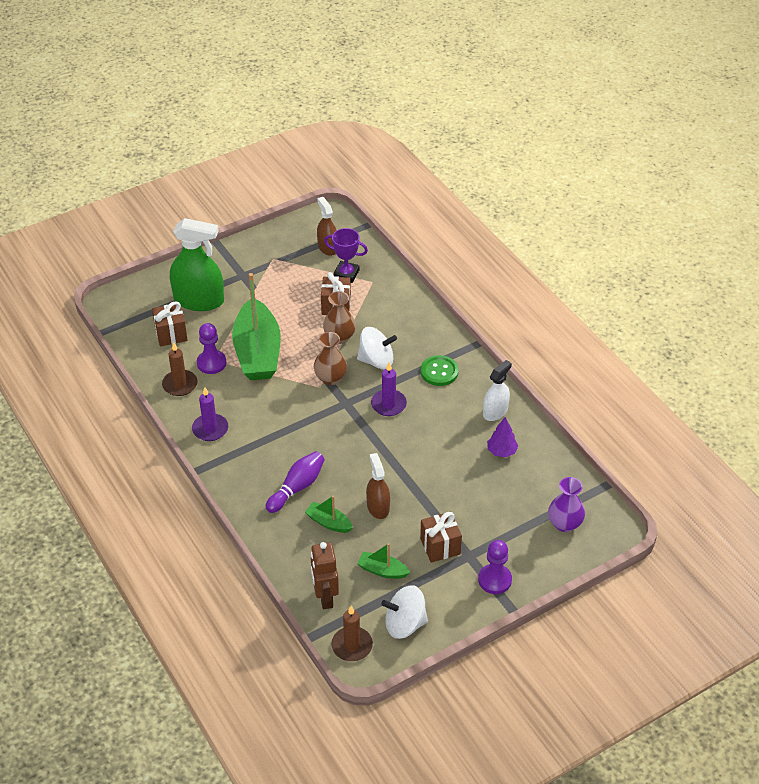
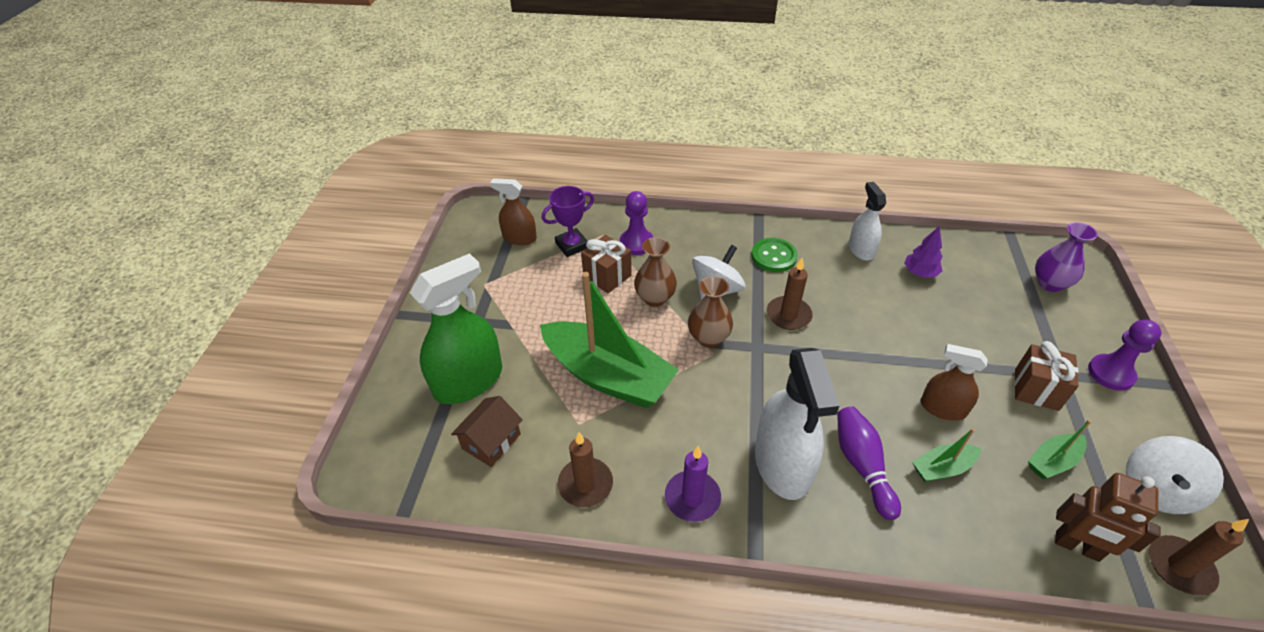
camera: 50 degrees left, 0 degrees up
(171, 334) = (491, 441): brown gift -> brown house
(211, 363) = (581, 429): purple pawn -> purple pawn (636, 243)
(266, 454) = (782, 464): none -> white spray bottle
(388, 404) = (788, 315): purple candle -> brown candle

